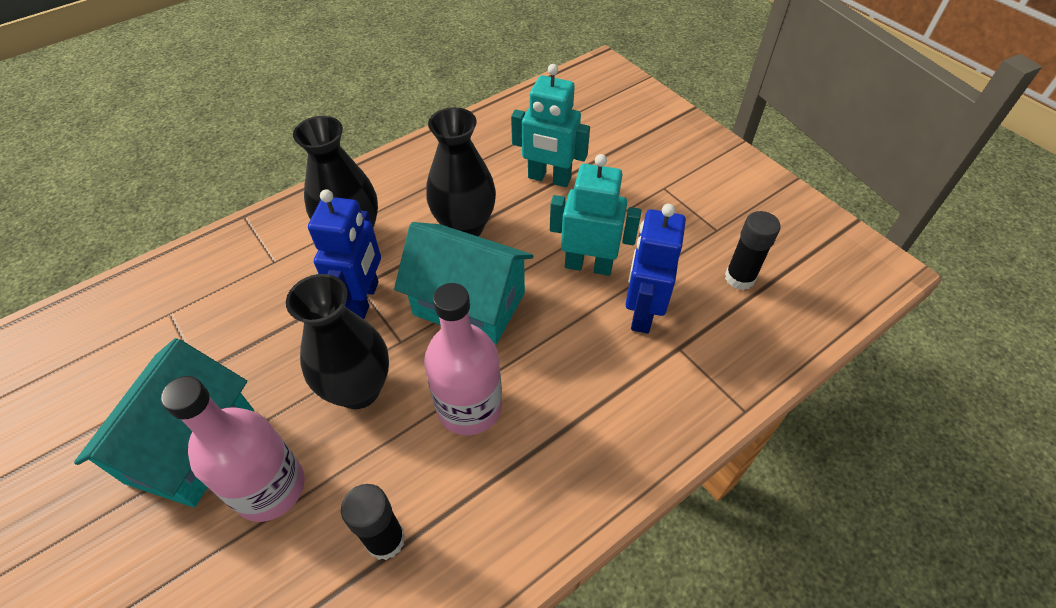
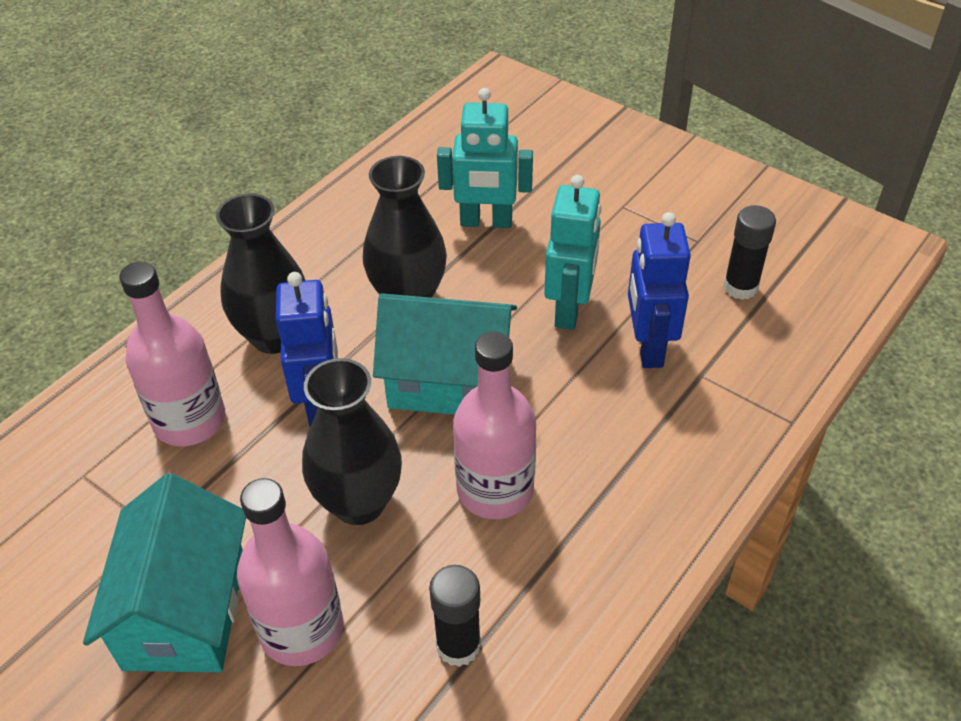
camera: 15 degrees left, 5 degrees down
(263, 288) = (189, 420): none -> pink bottle
(588, 265) = (569, 309): turquoise robot -> turquoise robot turned 105 degrees clockwise

